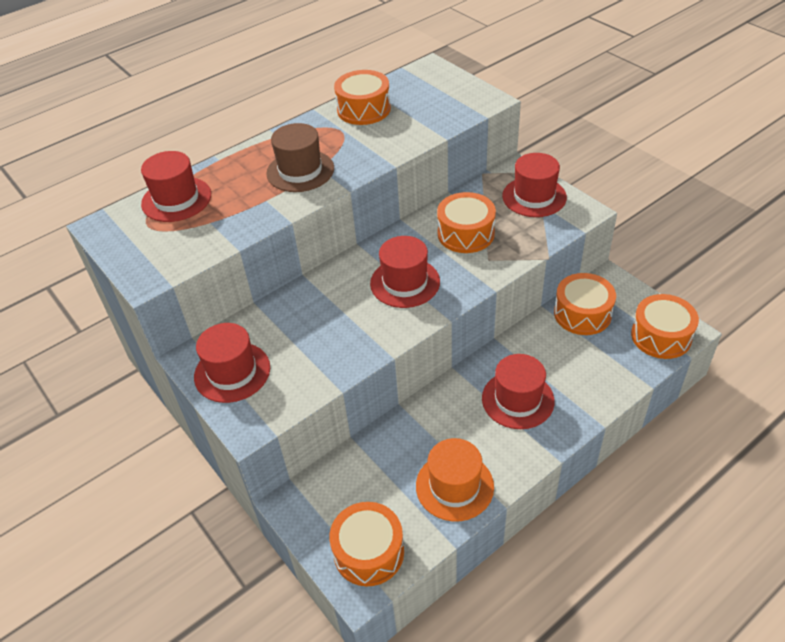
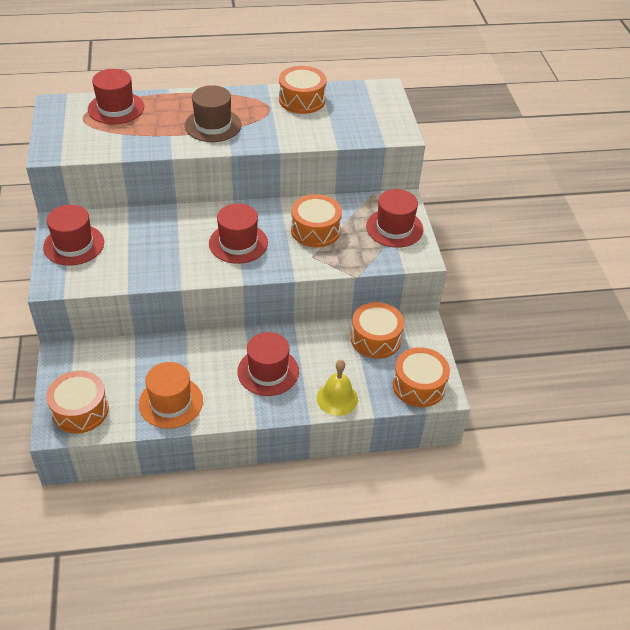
camera: 25 degrees right, 0 degrees up
(605, 389) = (337, 398): none -> yellow bell

